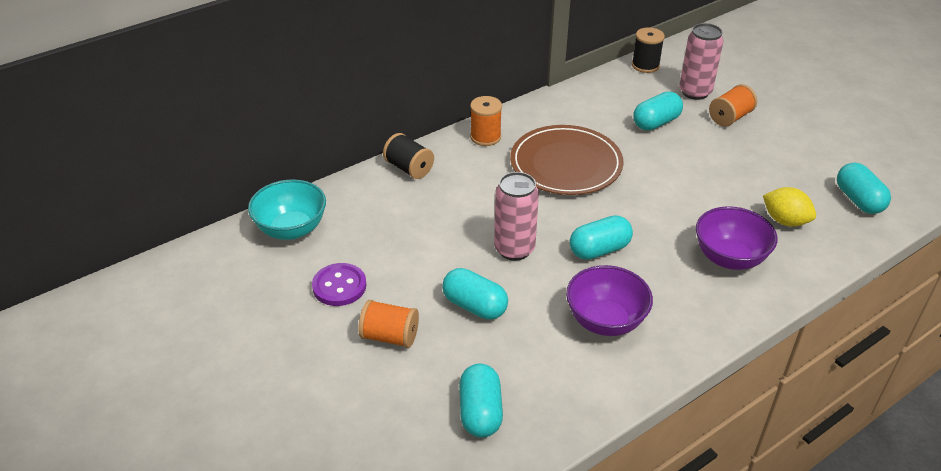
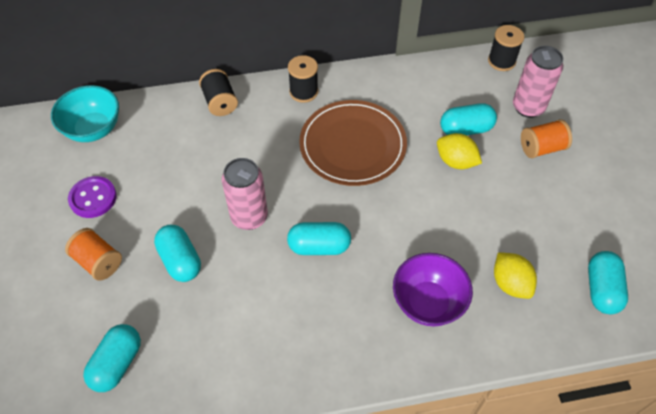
camera: 25 degrees right, 15 degrees up
(485, 137) = (303, 92): orange spool -> black spool
(605, 321) = (274, 321): purple bowl -> none
(667, 148) = (456, 161): none -> yellow lemon

